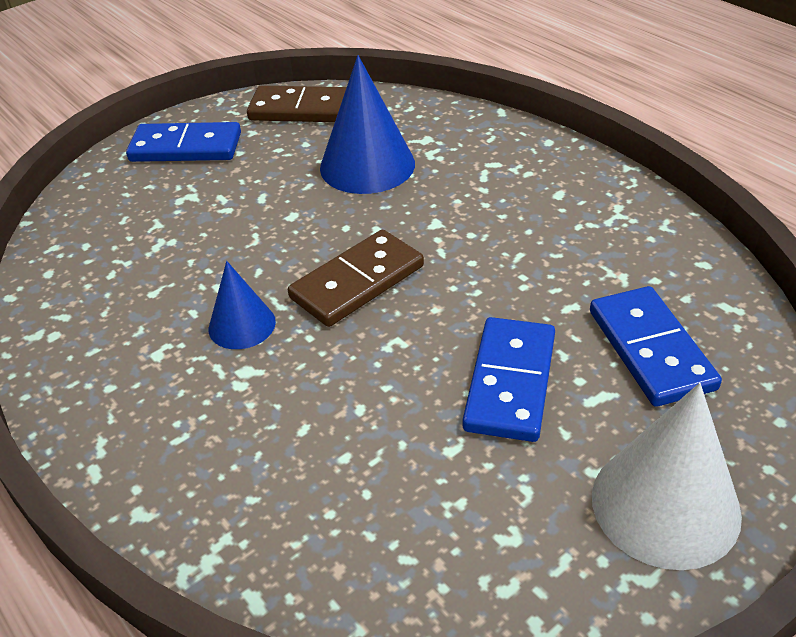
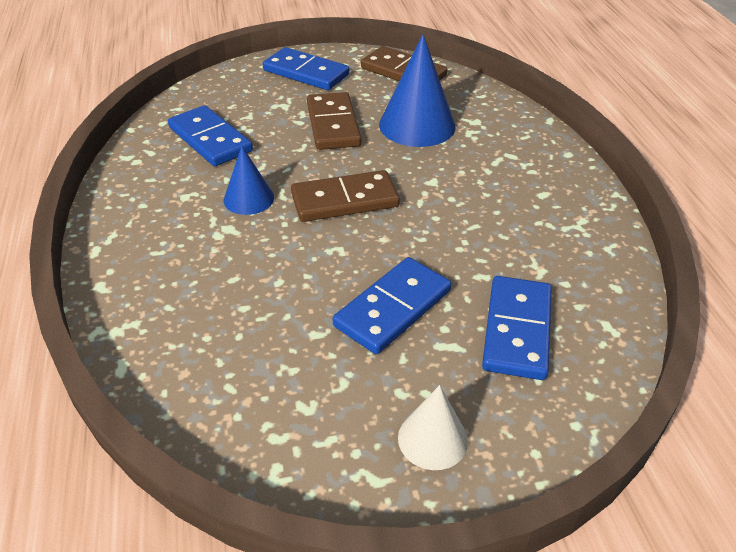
camera: 25 degrees right, 0 degrees up
(131, 271) = (210, 139): none -> blue domino
(270, 198) = (333, 124): none -> brown domino
(665, 505) = (432, 439): white cone -> white cone, size x0.58

